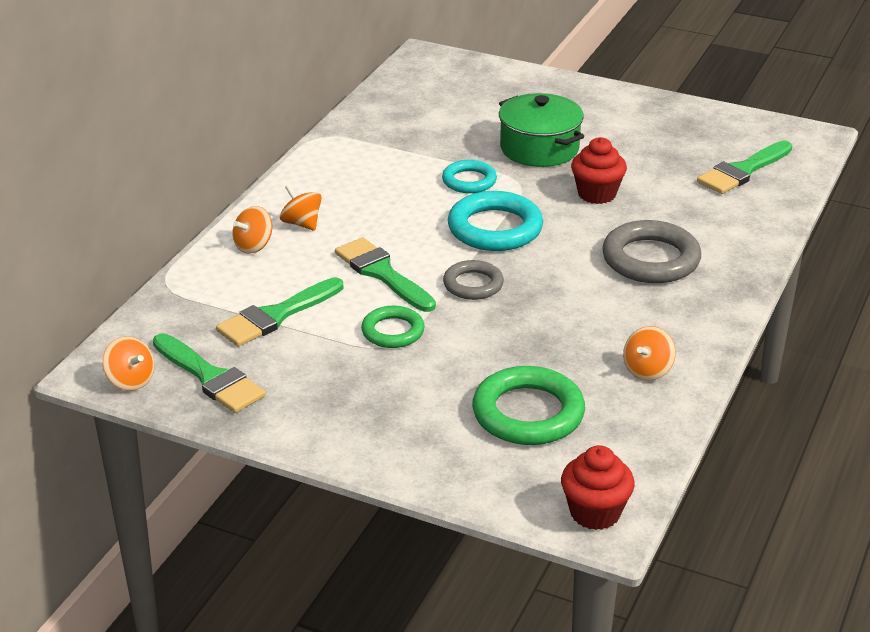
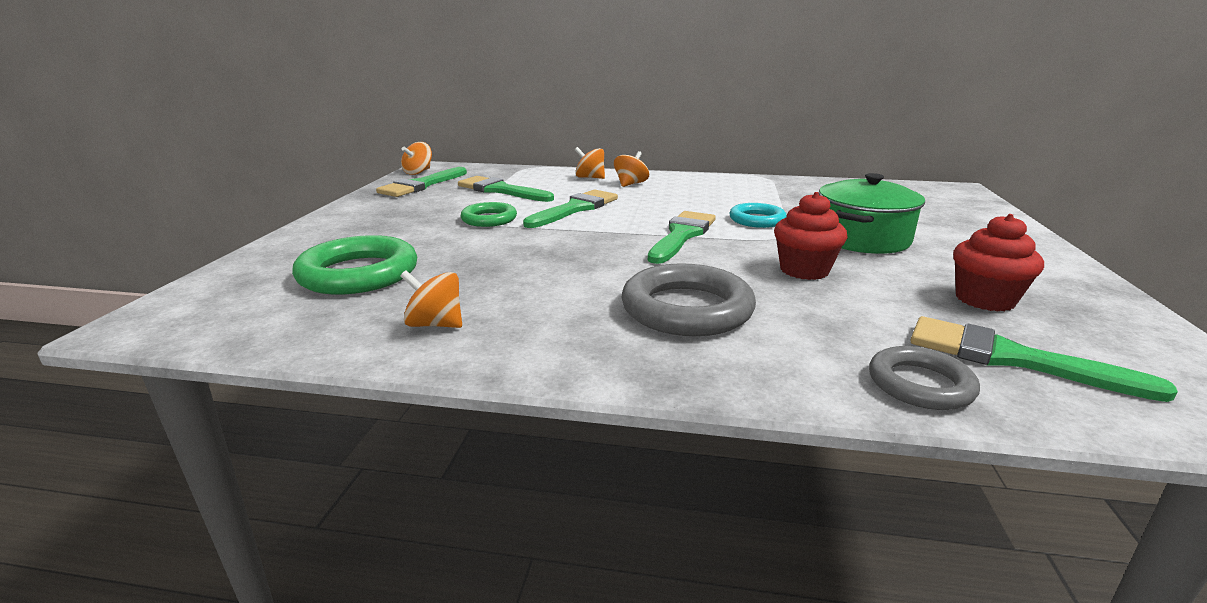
camera: 75 degrees right, 10 degrees down
(473, 284) = (576, 236): grey ring -> grey ring (920, 384)
(495, 228) = (682, 235): turquoise ring -> green brush
(595, 513) = (168, 316): red cupcake -> red cupcake (984, 300)

